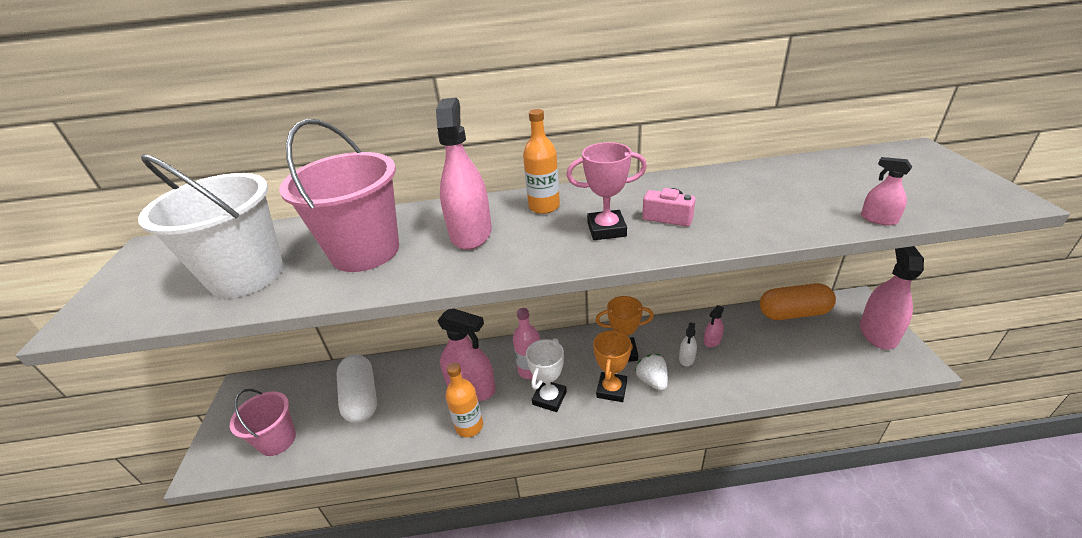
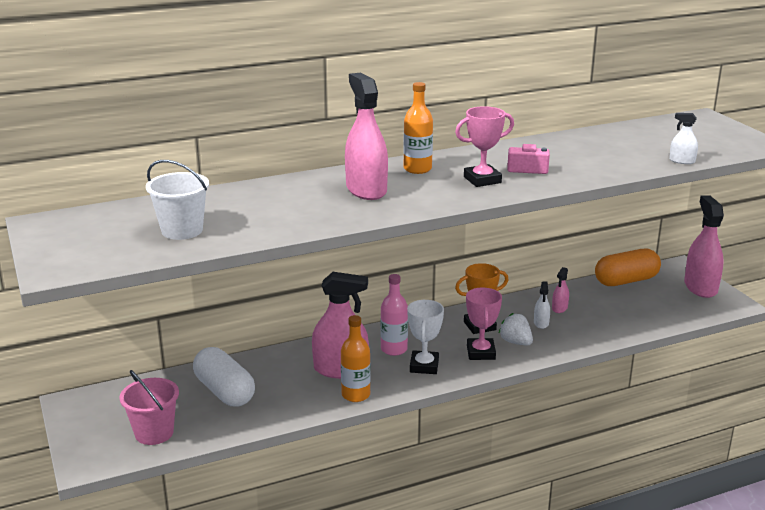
camera: 20 degrees left, 10 degrees down
(247, 275) = (182, 230): white bucket -> white bucket, size x0.63
(365, 251) = (279, 208): pink bucket -> none
(611, 389) = (480, 352): orange trophy -> pink trophy
(878, 219) = (682, 161): pink spray bottle -> white spray bottle

